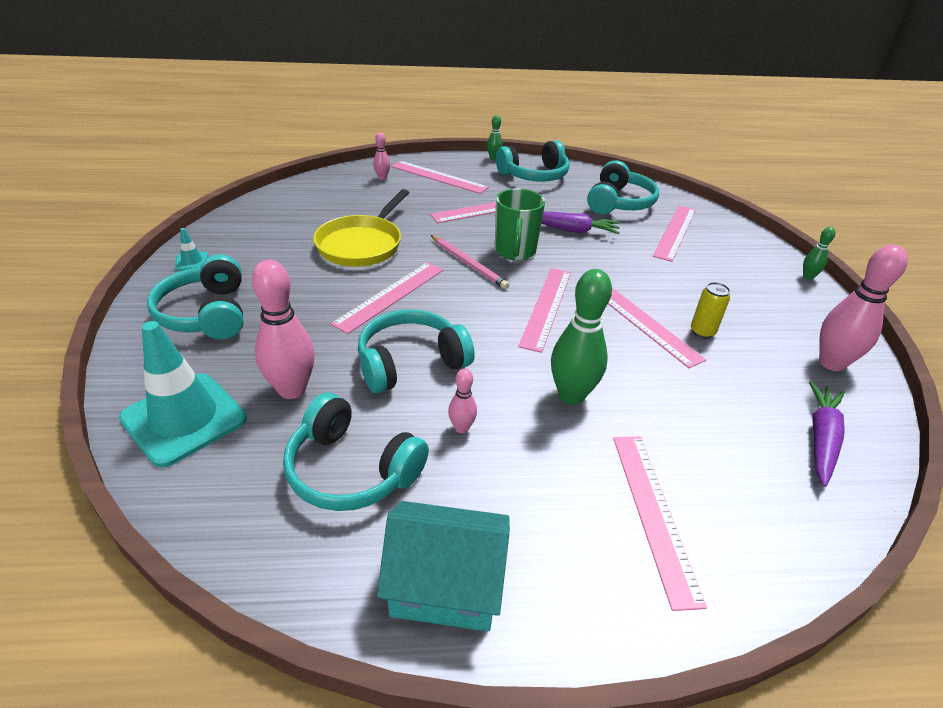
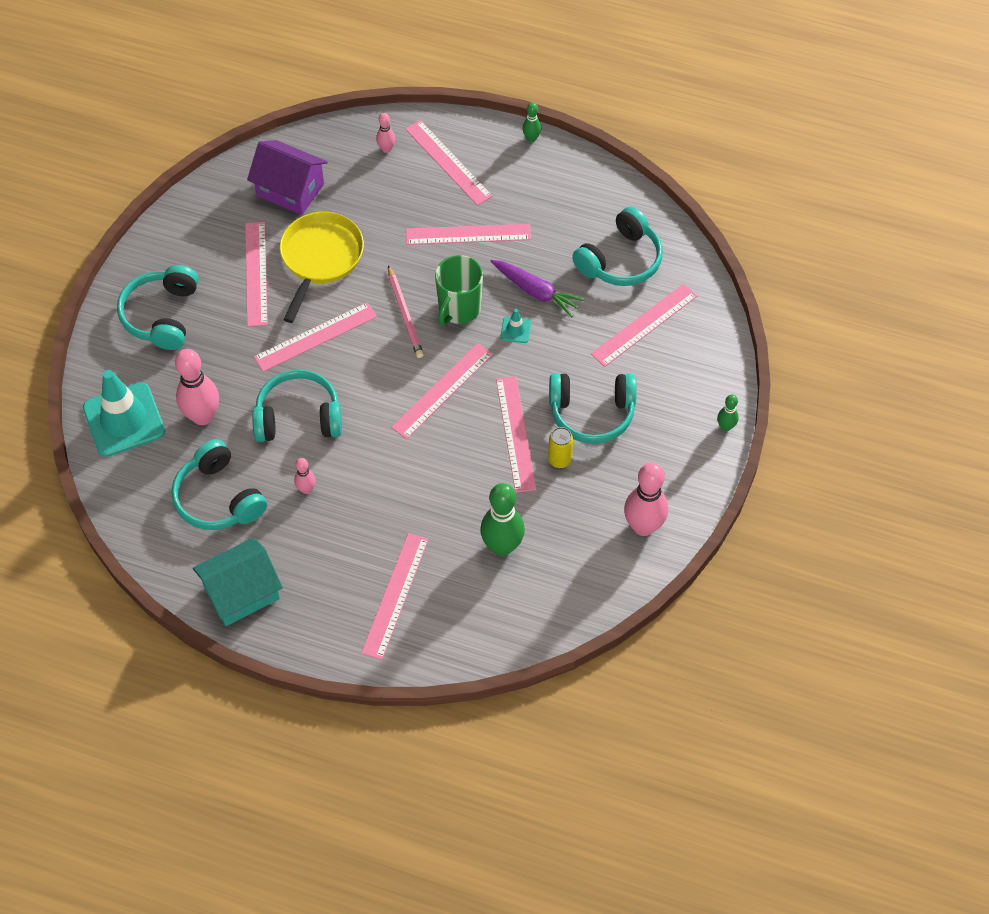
camera: 25 degrees right, 20 degrees up
(192, 261) = (165, 243): turquoise traffic cone -> turquoise traffic cone (515, 330)
(302, 265) = (256, 273): none -> pink ruler
(309, 210) = (290, 190): none -> purple house
(362, 244) = (320, 258): yellow pan -> yellow pan turned 150 degrees clockwise
(445, 585) = (241, 593): turquoise house -> turquoise house turned 60 degrees counterclockwise
(534, 175) = (558, 185): turquoise headphones -> turquoise headphones (592, 413)
(571, 395) = (403, 487): green bowling pin -> green bowling pin (502, 546)
(821, 438) = (564, 585): purple carrot -> none

